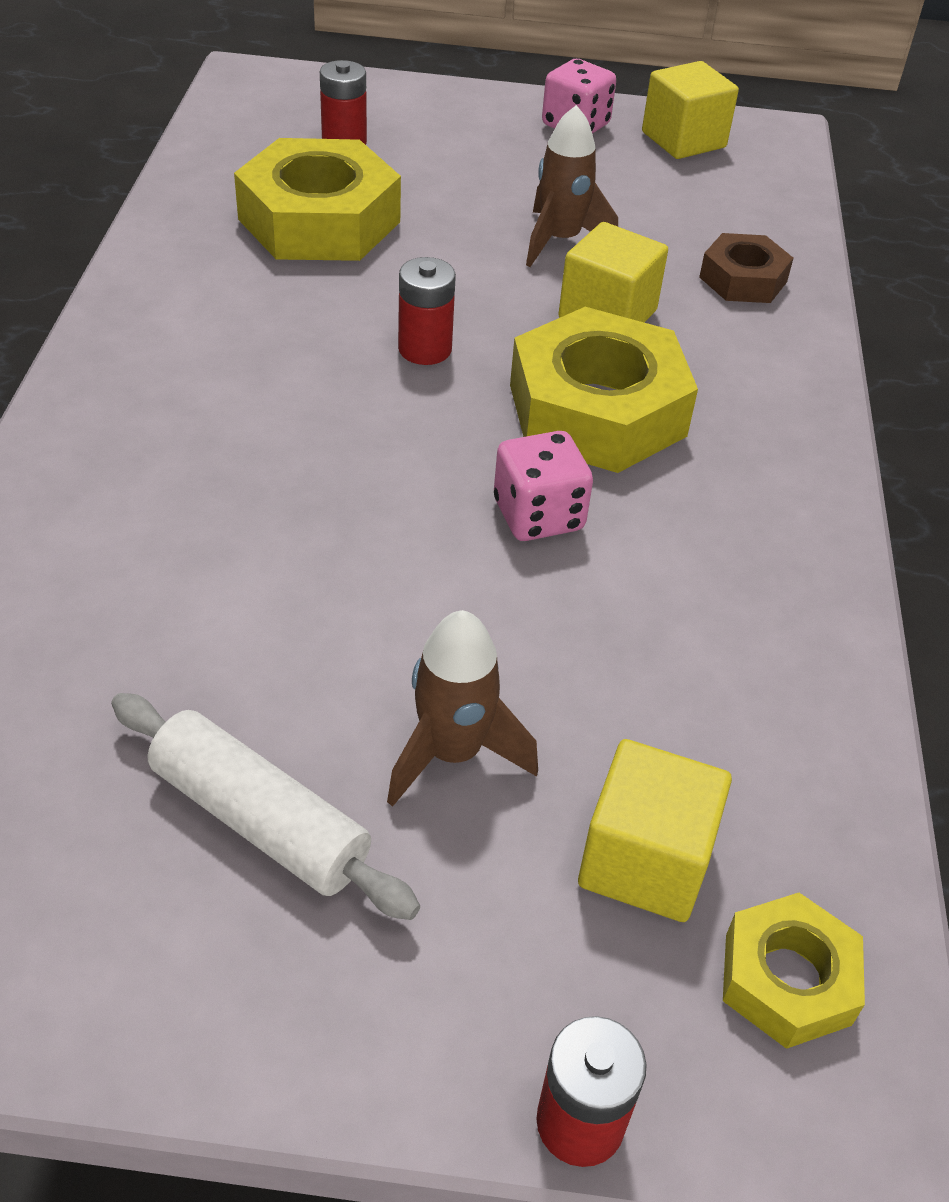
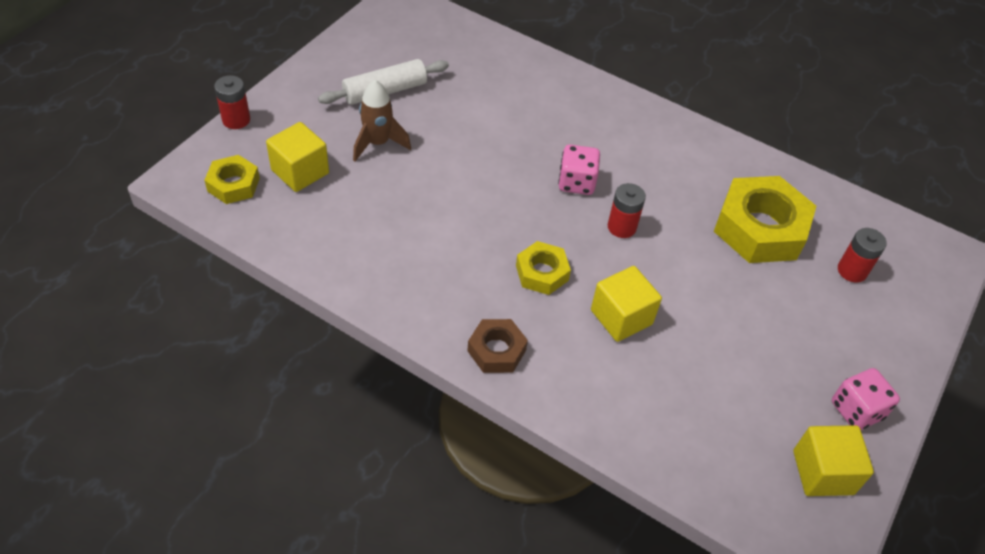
camera: 115 degrees right, 5 degrees up
(538, 515) = (481, 218): pink dice -> pink dice (576, 182)
(560, 241) = (705, 330): brown rocket -> none
(597, 410) = (542, 273): yellow nut -> yellow nut, size x0.54
(743, 279) = (631, 406): brown nut -> brown nut (496, 350)

